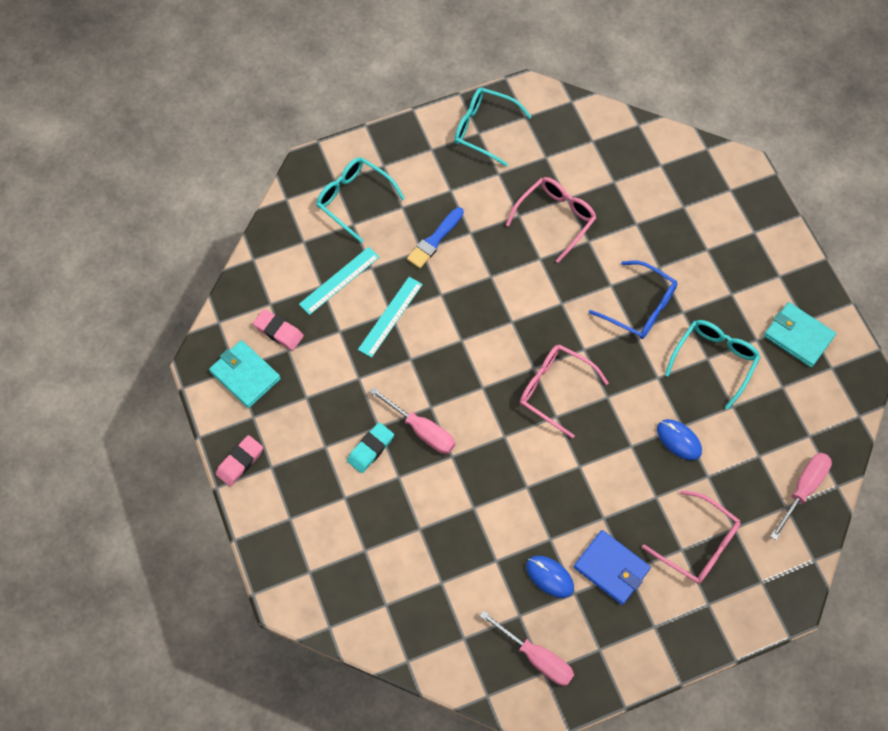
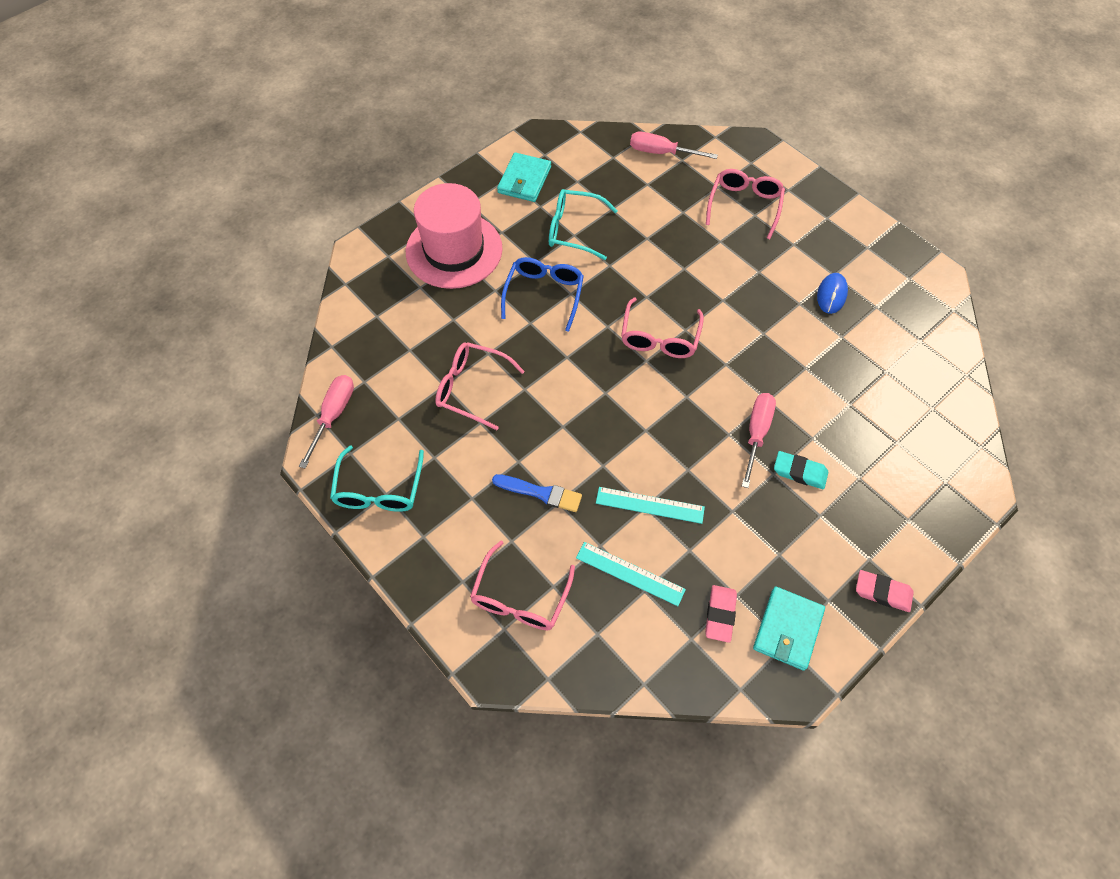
camera: 110 degrees left, 5 degrees down
(354, 200) = (520, 596): turquoise glasses -> pink glasses
(536, 657) = (901, 286): pink screwdriver -> pink screwdriver (333, 415)
(611, 568) = (798, 255): blue wallet -> none
(678, 440) = (661, 237): blue mouse -> none
(720, 246) = (454, 250): none -> pink hat

